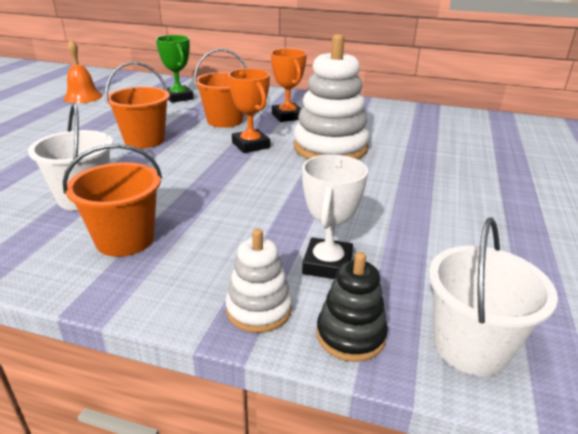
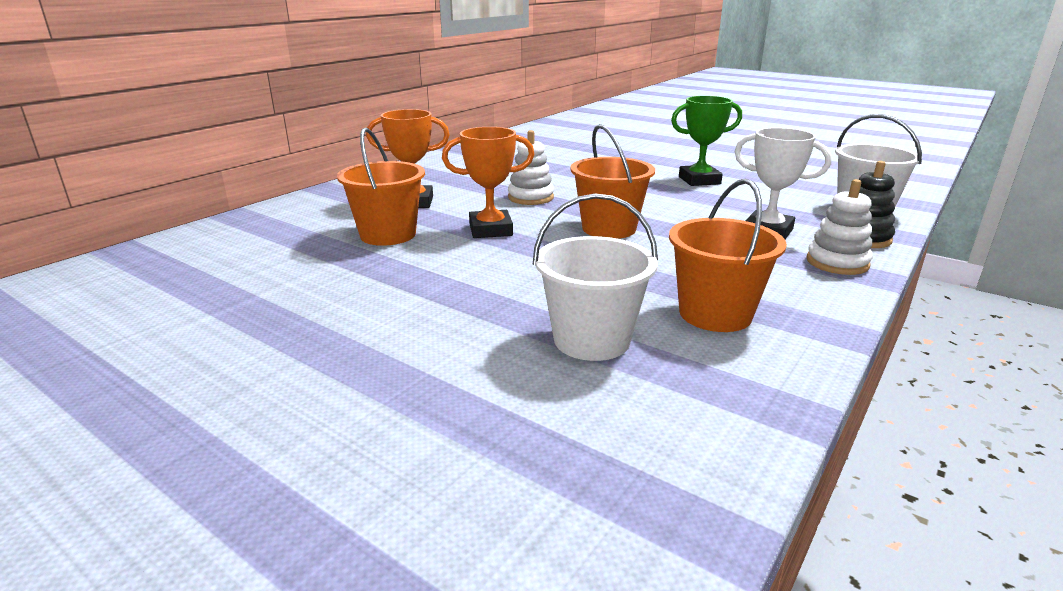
camera: 70 degrees left, 5 degrees down
(83, 97) = (81, 342): orange bell -> none
(144, 140) = (409, 290): orange bucket -> orange bucket (609, 228)
(178, 97) = (237, 255): green trophy -> green trophy (699, 180)
(330, 148) = (530, 197): white stacking toy -> white stacking toy, size x0.52

